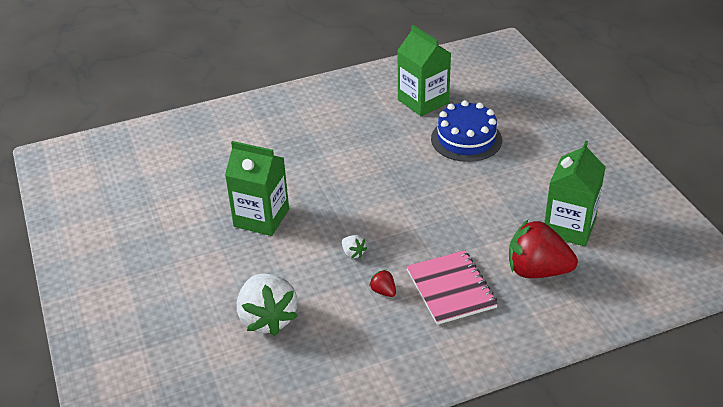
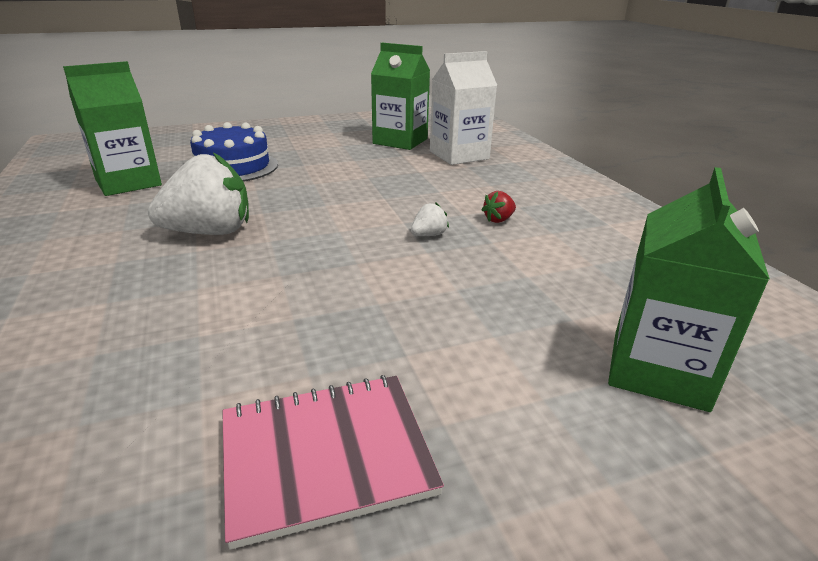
camera: 90 degrees left, 10 degrees down
(261, 218) = (329, 309): green carton -> green carton (658, 370)
(267, 318) = (573, 301): white strawberry -> white strawberry (210, 232)
(451, 289) = (489, 188): pink notebook -> pink notebook (326, 456)
(537, 271) = (459, 155): red strawberry -> white carton

